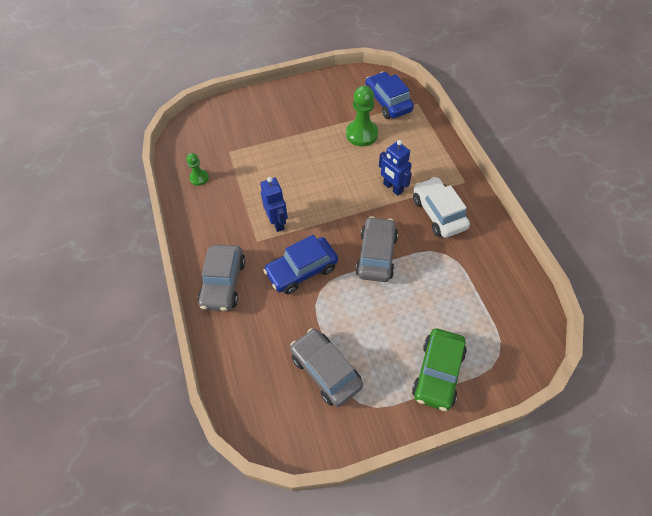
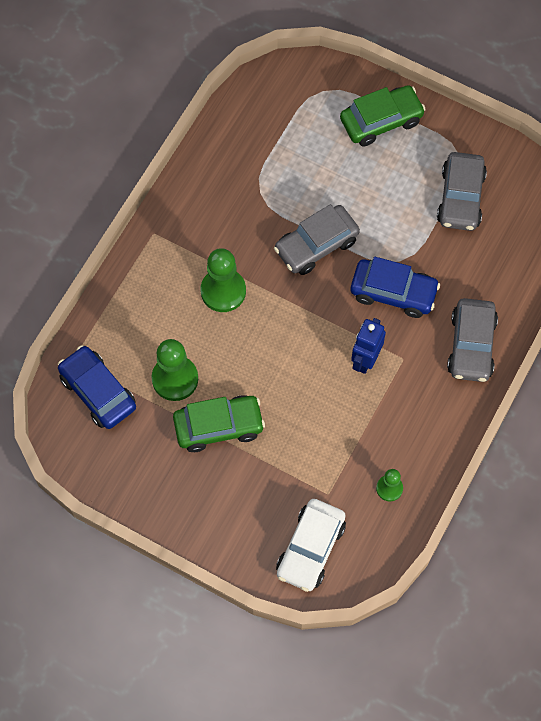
camera: 135 degrees left, 10 degrees up
(223, 283) = (471, 345): grey car -> grey car turned 135 degrees clockwise
(315, 134) = (219, 426): none -> green car
(388, 102) = (98, 392): blue car -> blue car turned 120 degrees clockwise
(392, 188) = (223, 291): blue robot -> green pawn
(438, 213) = (217, 228): white car -> white car (310, 548)

